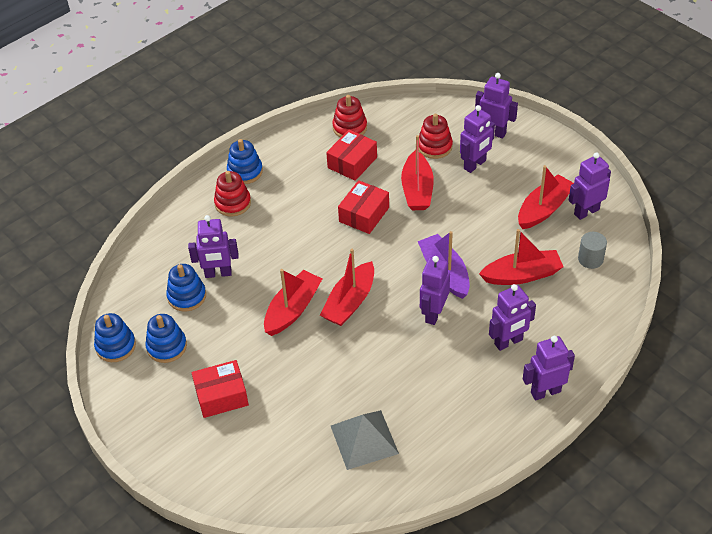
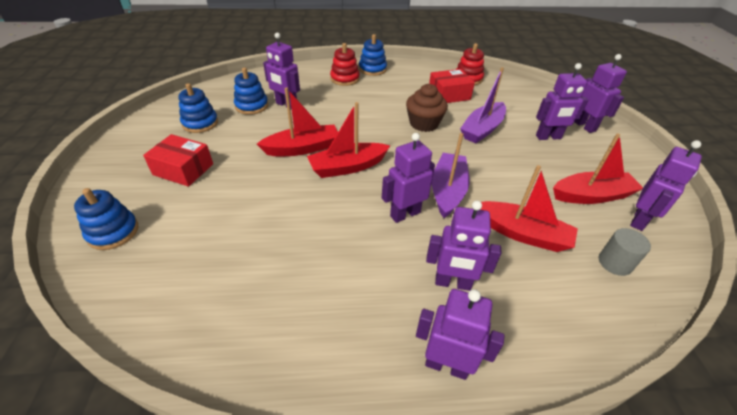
camera: 35 degrees right, 5 degrees down
(116, 346) = (176, 107): blue stacking toy -> blue stacking toy (113, 232)
(364, 214) = (424, 123): red box -> brown cupcake
(364, 439) = (224, 273): grey pyramid -> none
(417, 190) = (482, 129): red boat -> purple boat
(434, 146) = (523, 113): red stacking toy -> none
(586, 211) = (639, 220): purple robot -> purple robot turned 120 degrees clockwise

